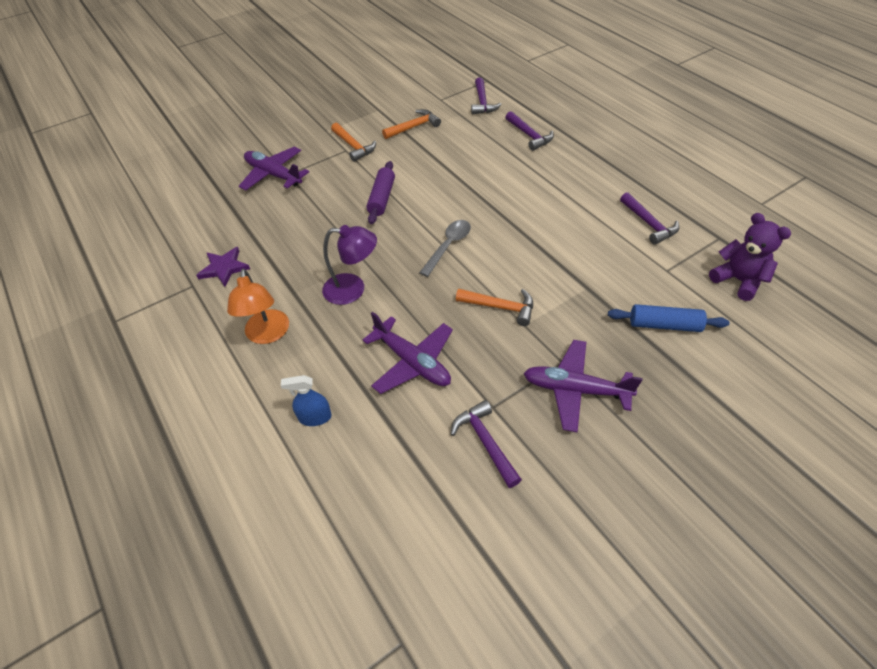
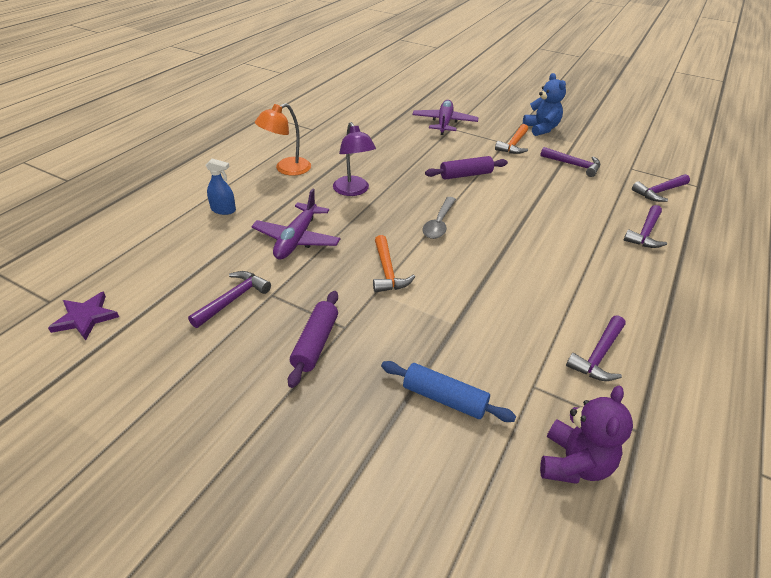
camera: 60 degrees right, 10 degrees down
(224, 268) = (336, 134): purple star -> purple star (85, 317)
(315, 417) = (223, 210): blue spray bottle -> blue spray bottle turned 135 degrees clockwise
(340, 118) = (541, 129): none -> blue teddy bear
(414, 127) = (573, 165): orange hammer -> purple hammer
(448, 246) = (439, 223): grey spoon -> grey spoon turned 105 degrees clockwise
(575, 390) = (315, 343): purple plane -> purple rolling pin
(664, 325) = (444, 398): blue rolling pin -> blue rolling pin turned 45 degrees counterclockwise

